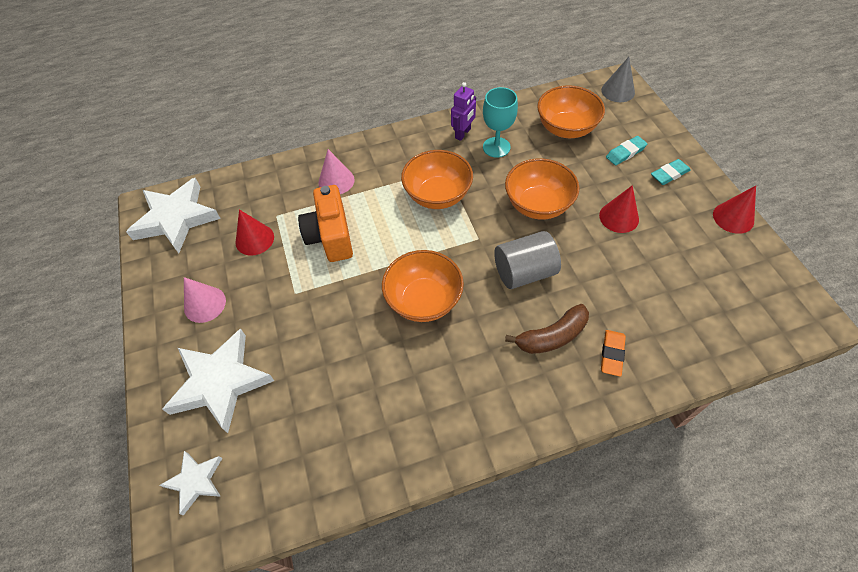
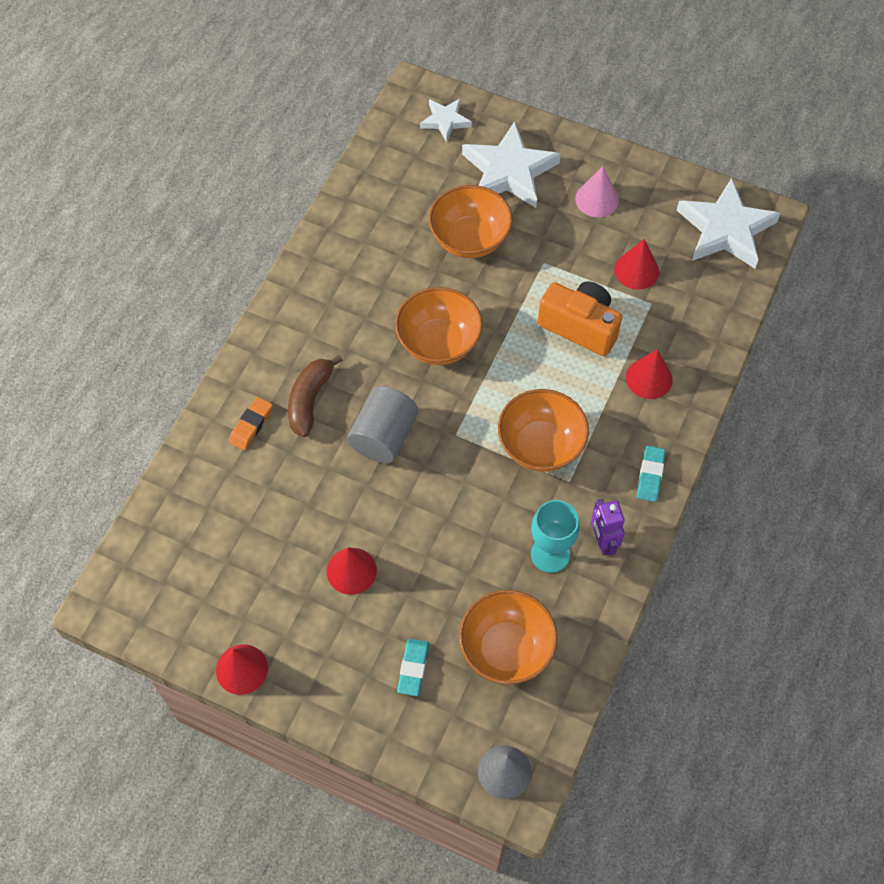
camera: 130 degrees right, 5 degrees up
(336, 181) = (649, 378): pink cone -> red cone
(538, 205) = (439, 517): orange bowl -> orange bowl (469, 239)
(612, 354) = (251, 425): orange eraser -> orange eraser turned 60 degrees clockwise
(669, 174) = (344, 676): turquoise eraser -> turquoise eraser (650, 475)

